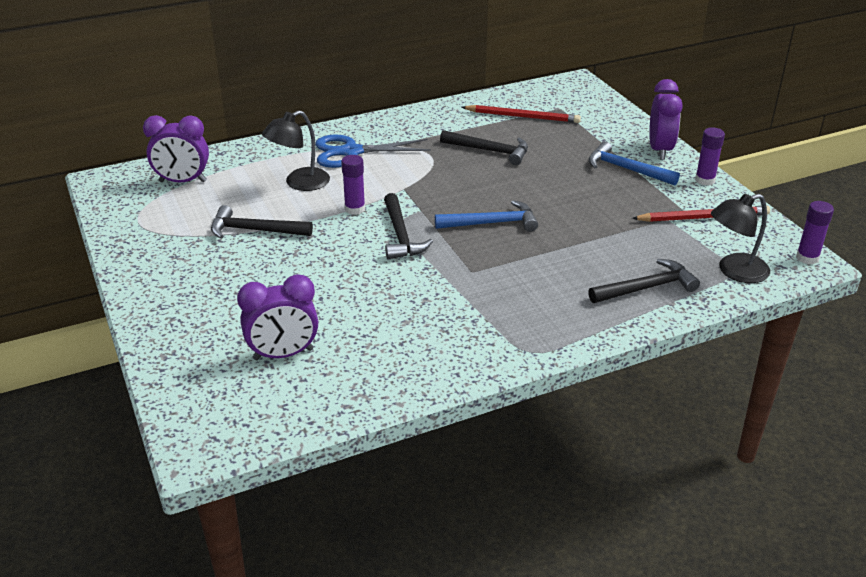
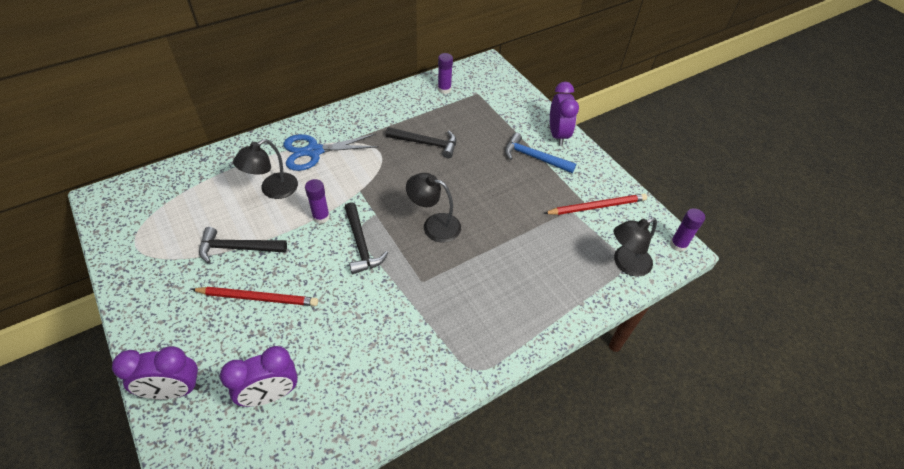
camera: 10 degrees left, 15 degrees up
(183, 181) = (172, 195): purple clock -> purple clock (174, 390)
(492, 223) = (434, 225): blue hammer -> black lamp
(522, 117) = (449, 104): red pencil -> red pencil (257, 298)
(647, 288) = (561, 288): black hammer -> none
(705, 180) = (594, 165): purple glue stick -> purple glue stick (444, 89)

